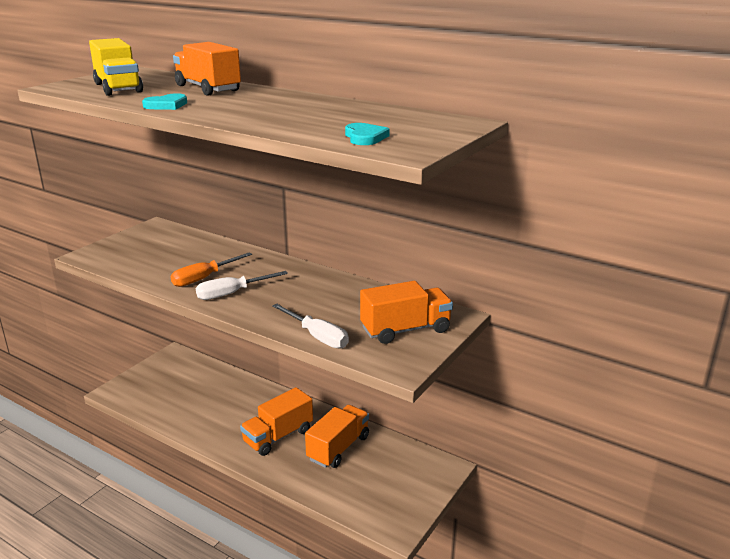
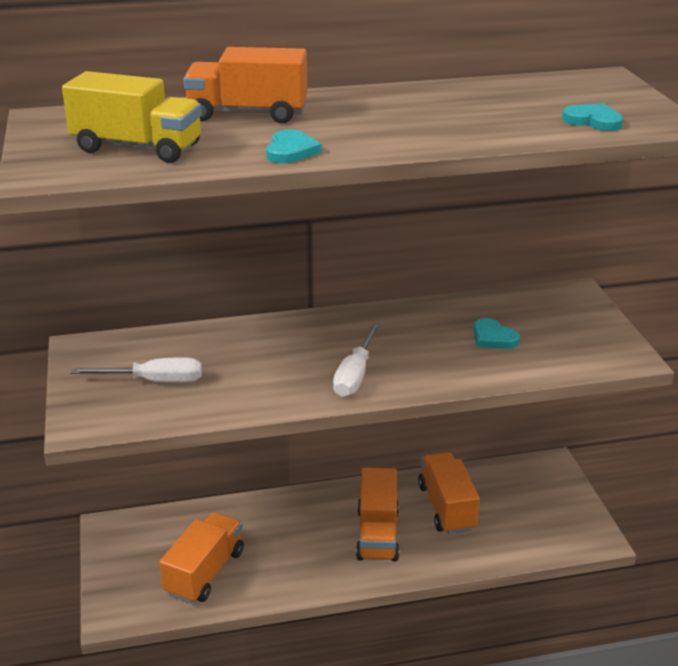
camera: 45 degrees left, 5 degrees up
(204, 278) = (289, 375): orange screwdriver -> none
(317, 336) = (519, 370): white screwdriver -> white screwdriver (154, 381)
(344, 313) = (493, 337): none -> turquoise heart
(405, 330) = (567, 325): orange truck -> orange truck (205, 572)

